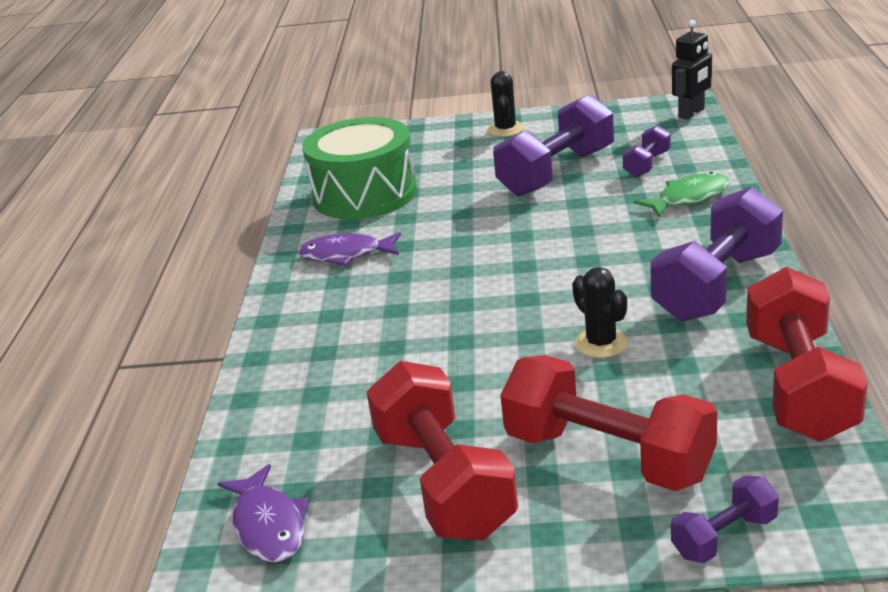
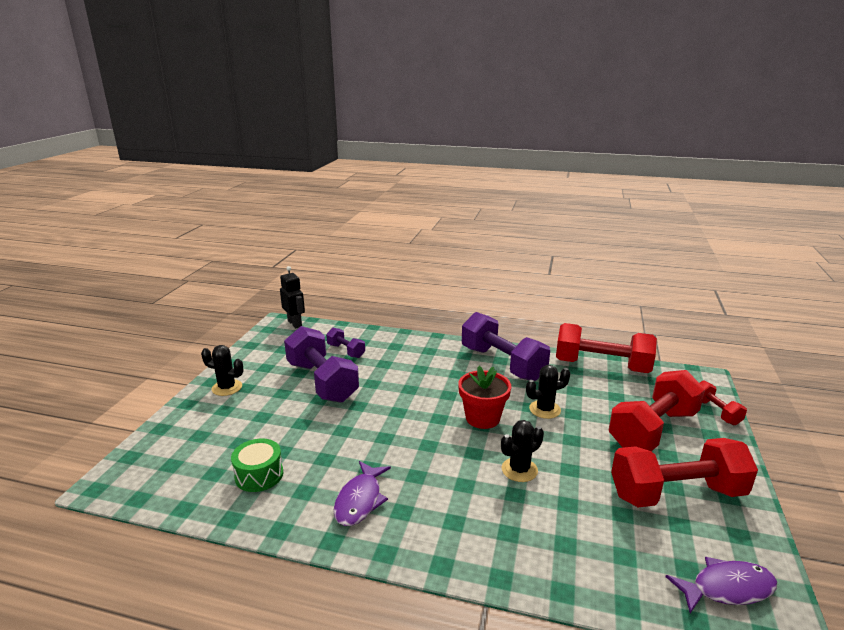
camera: 80 degrees left, 5 degrees down
(364, 194) = (259, 475): green drum -> green drum, size x0.50
(440, 342) = (519, 470): none -> black cactus
(544, 296) = (482, 418): none -> red flower pot
(689, 198) = (400, 349): green fish -> none
(724, 537) = (715, 412): purple dumbbell -> red dumbbell

